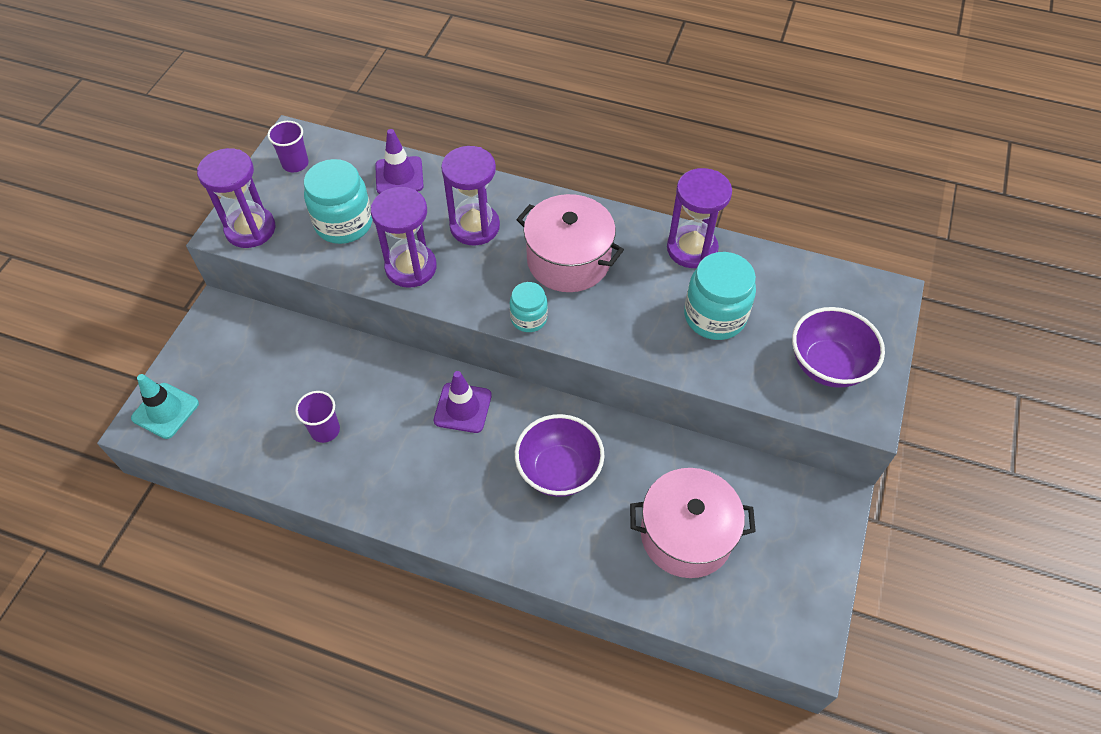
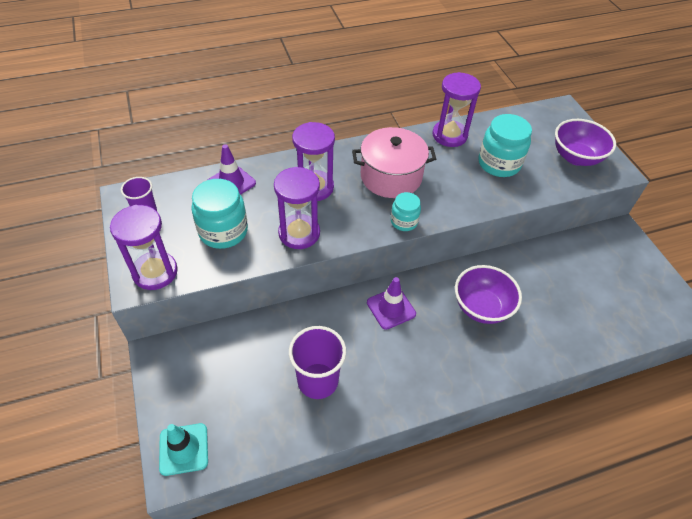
camera: 40 degrees left, 5 degrees down
(325, 430) = (318, 381): purple cup -> purple cup, size x1.65
(686, 535) = (579, 296): pink pot -> none

